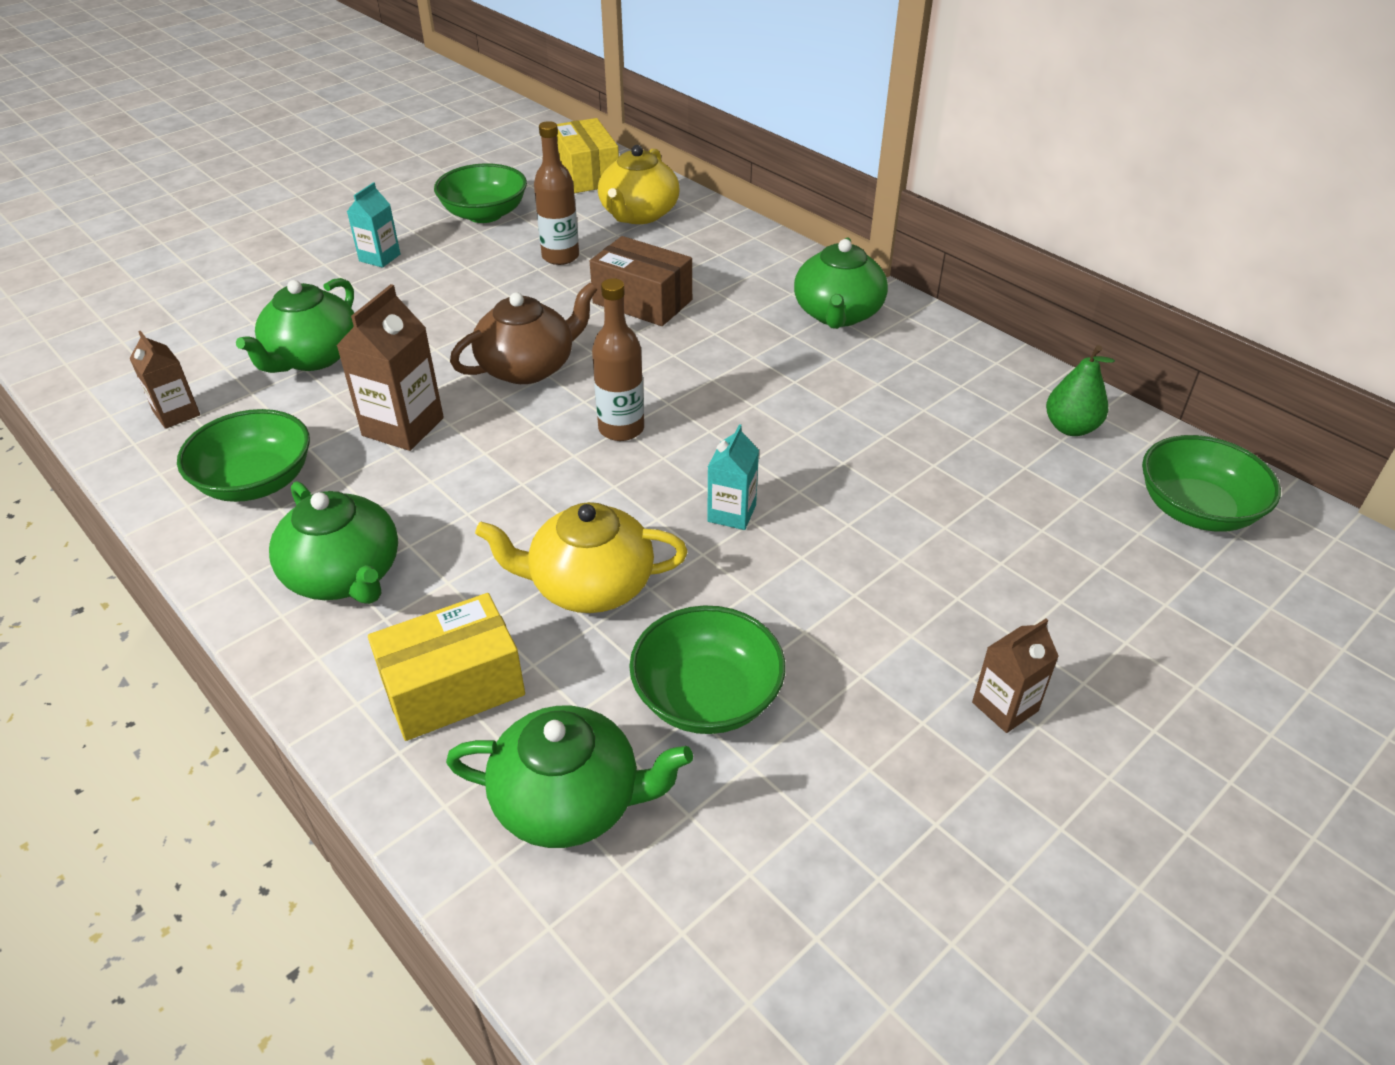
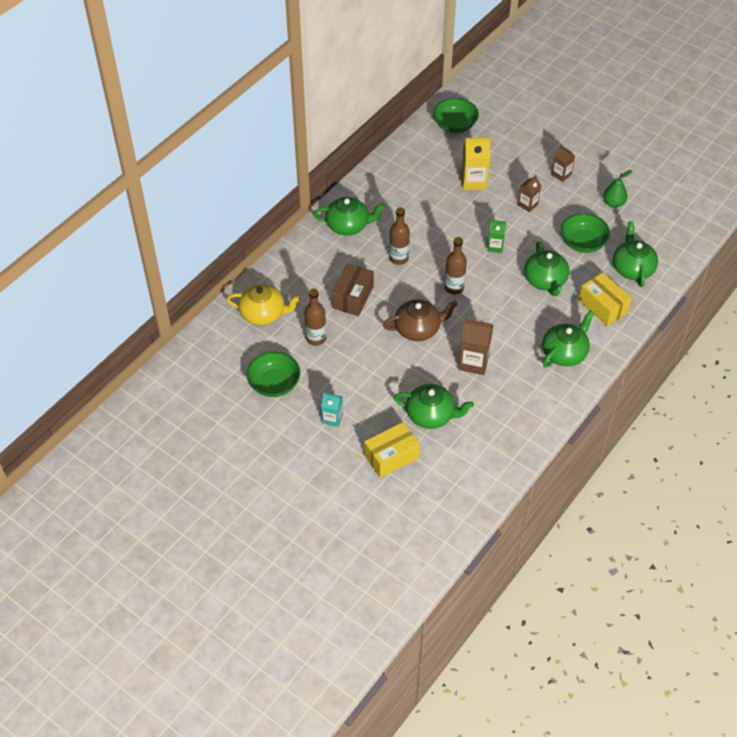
camera: 100 degrees left, 10 degrees up
(176, 413) = (488, 451): brown carton -> brown carton (528, 205)
(256, 481) = (523, 401): green bowl -> none
(528, 367) = (418, 329): brown teapot -> brown teapot turned 120 degrees clockwise
(586, 174) = (217, 346): yellow box -> yellow box (391, 457)
(590, 585) = (545, 280): yellow teapot -> green teapot
(730, 365) = (398, 258): none -> brown bottle
(731, 513) = (495, 246): turquoise carton -> green carton
(972, 511) = (473, 181): none -> yellow carton
(1070, 428) = (415, 153): green pear -> green pear (613, 203)

